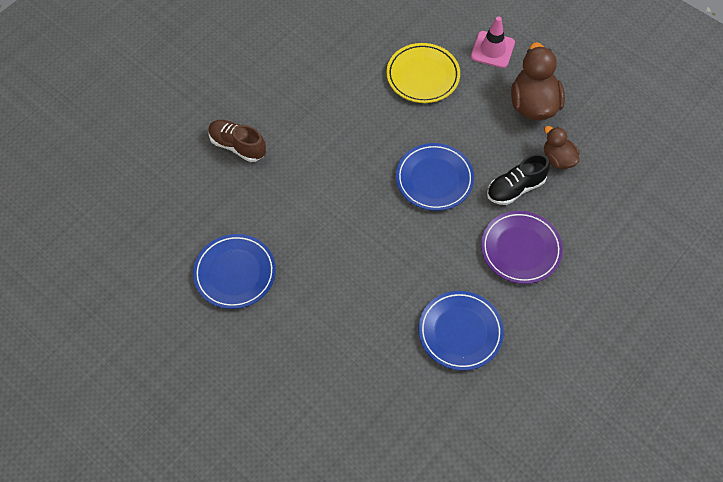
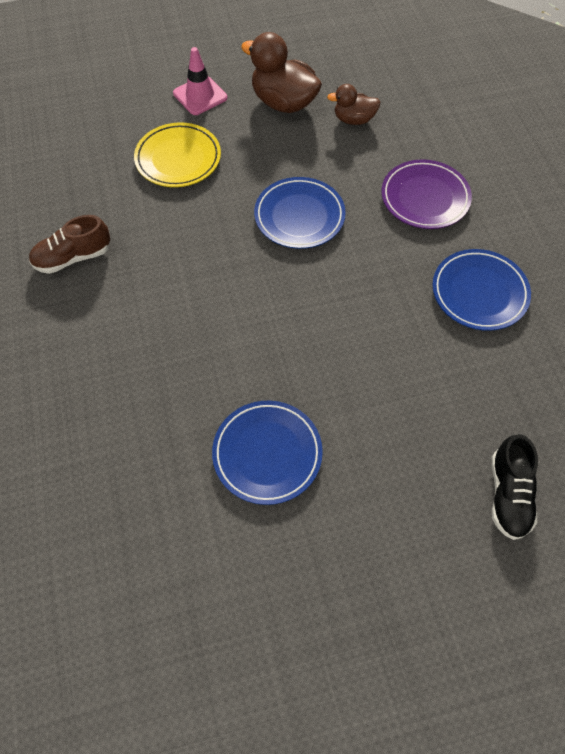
camera: 55 degrees left, 0 degrees up
(237, 146) = (110, 359): brown shoe -> brown shoe (73, 257)
(515, 188) = (359, 165): black shoe -> black shoe (508, 494)

